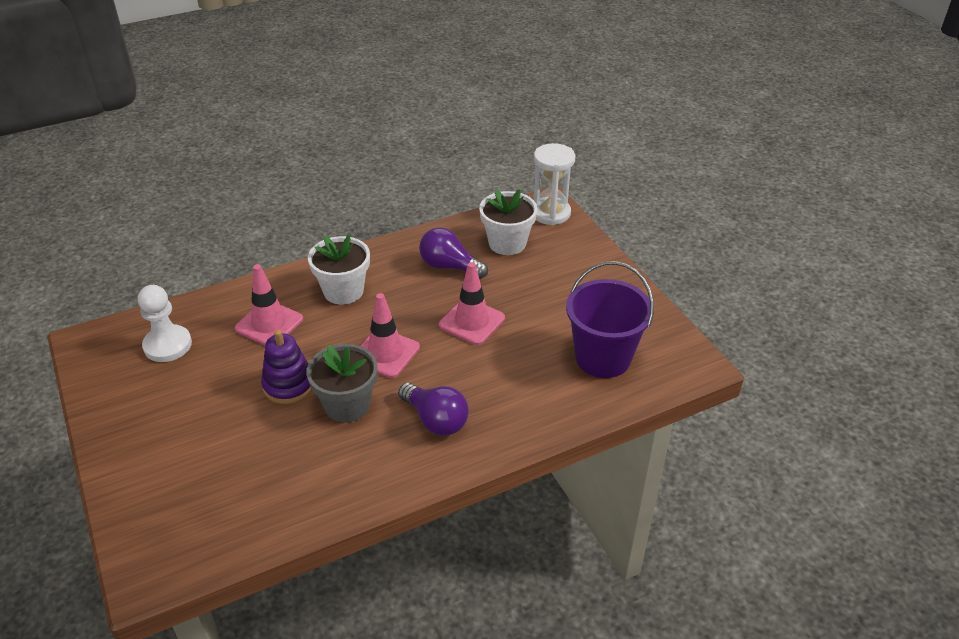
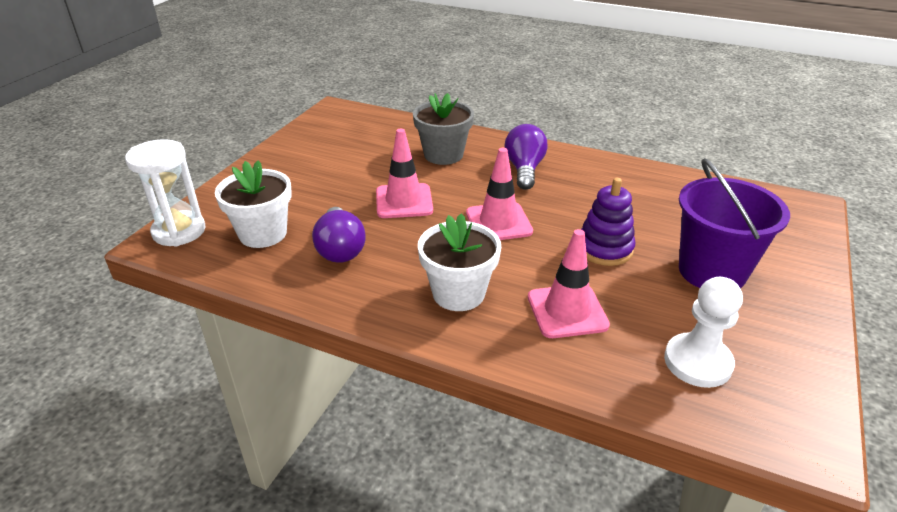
camera: 130 degrees left, 5 degrees down
(347, 405) = (573, 210): grey flower pot -> grey flower pot (443, 155)
(603, 358) = (372, 137): purple bucket -> purple bucket (712, 271)

